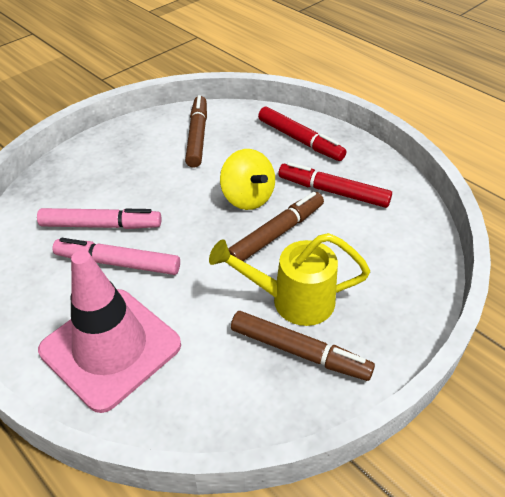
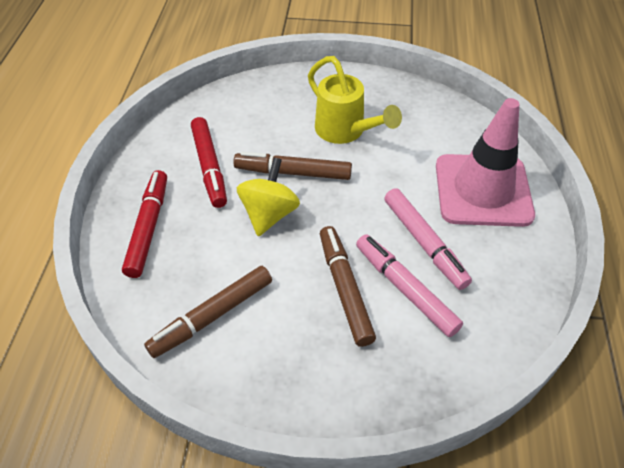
camera: 130 degrees left, 5 degrees up
(299, 352) = (378, 109): brown marker -> brown marker (345, 289)

